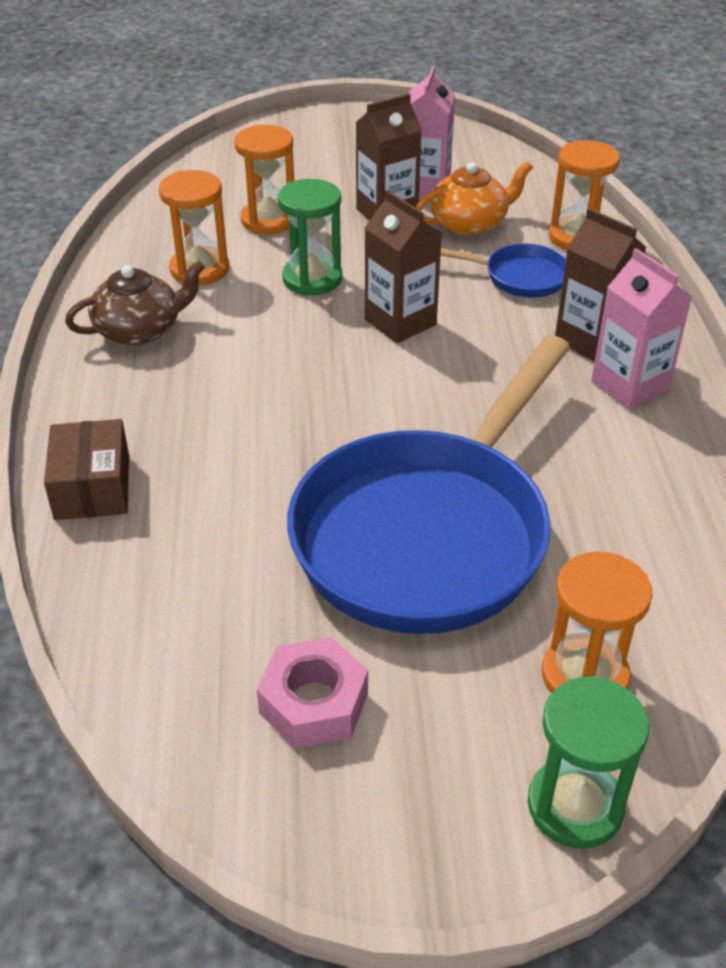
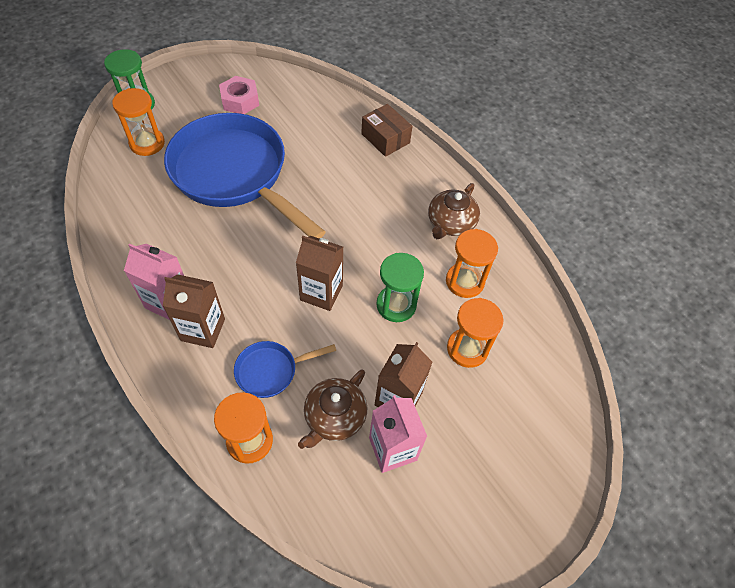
camera: 145 degrees right, 15 degrees up
(428, 533) = (234, 174): blue pan -> blue pan turned 45 degrees counterclockwise
(469, 223) = (334, 417): orange teapot -> brown teapot

